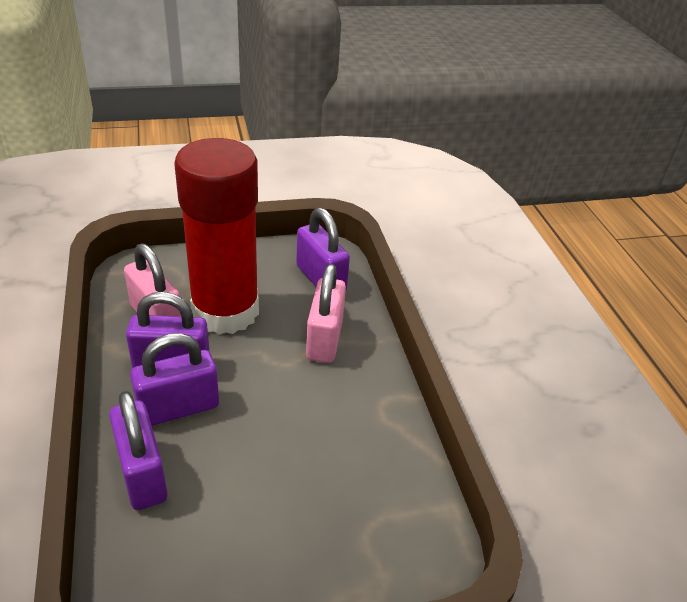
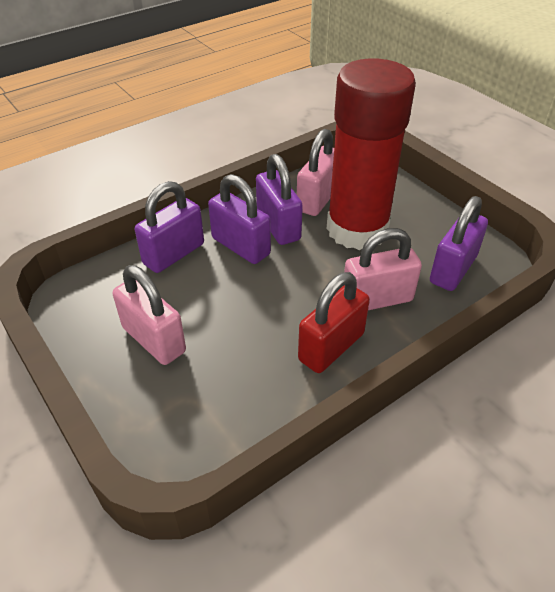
camera: 70 degrees right, 5 degrees up
(270, 536) = (154, 340): none -> pink padlock
(361, 393) = (331, 347): none -> red padlock

